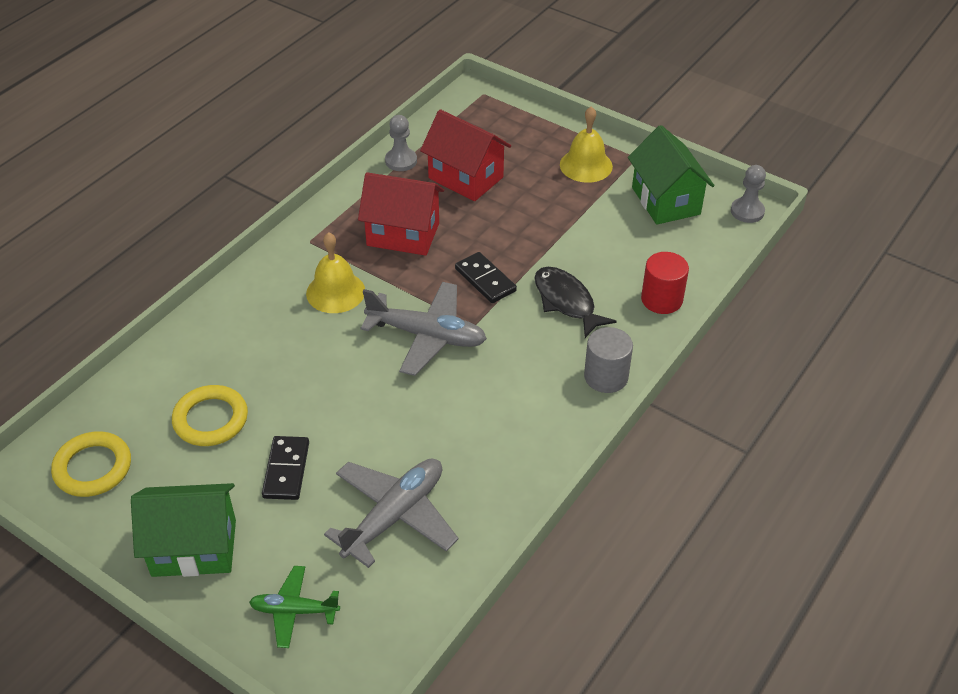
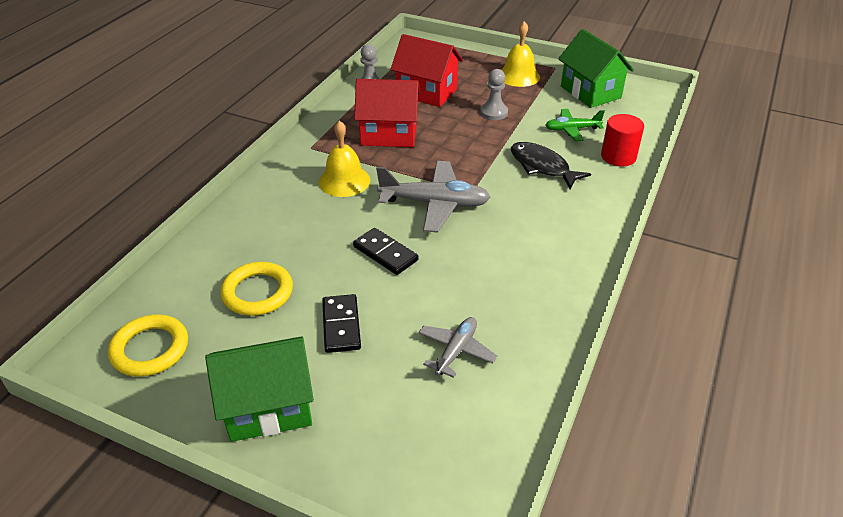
camera: 10 degrees left, 5 degrees down
(294, 611) = (386, 452): green plane -> green plane (572, 129)
(394, 516) = (456, 351): grey plane -> grey plane, size x0.59
(485, 280) = (469, 159): black domino -> black domino (385, 253)
(606, 377) = (598, 216): grey cylinder -> none
(747, 211) = (655, 93): grey pawn -> grey pawn (494, 112)

